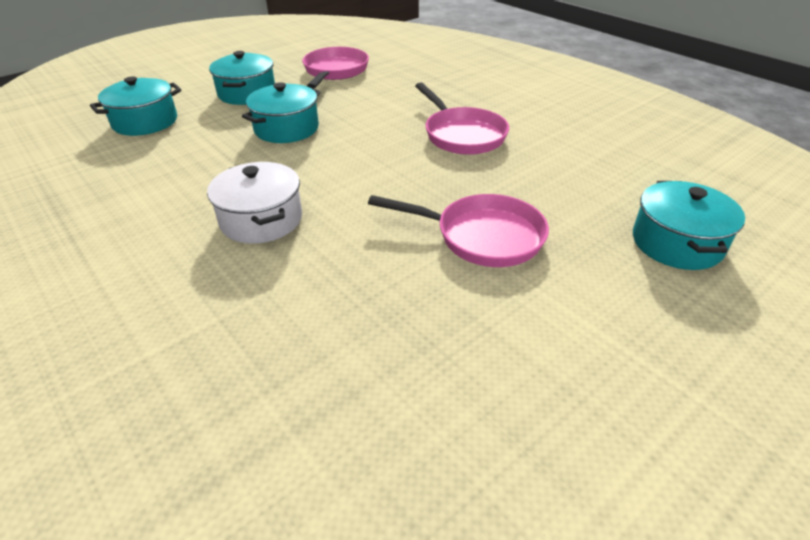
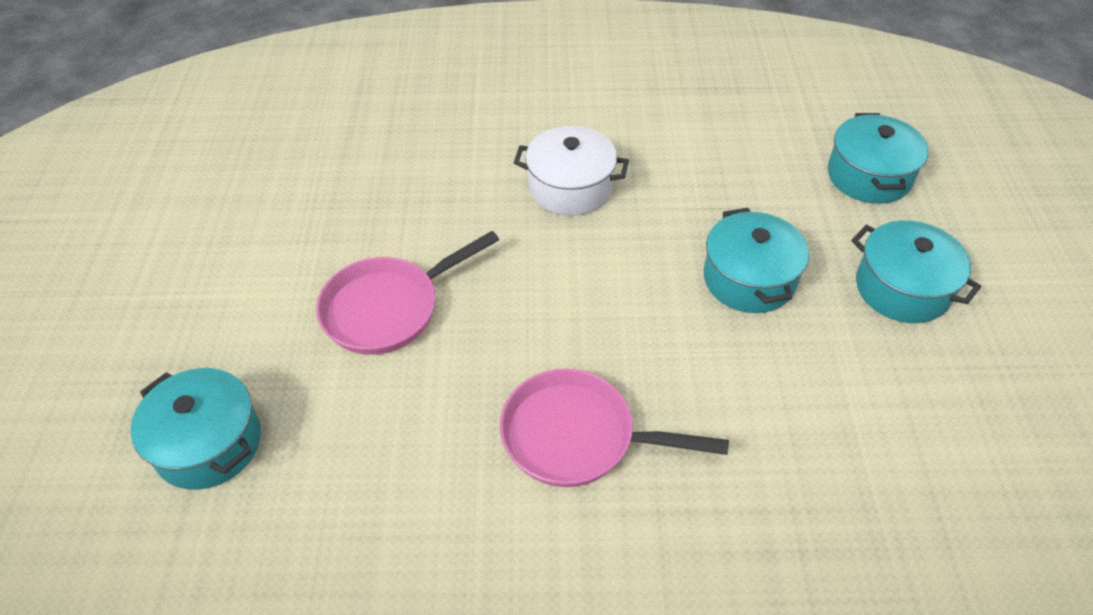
camera: 130 degrees right, 10 degrees up
(335, 71) = (932, 428): pink pan -> none

